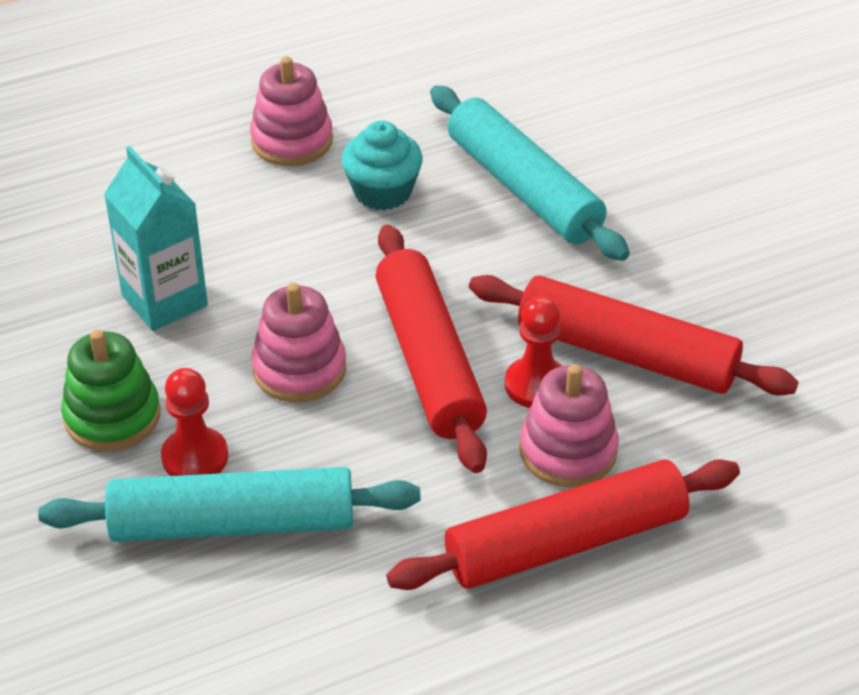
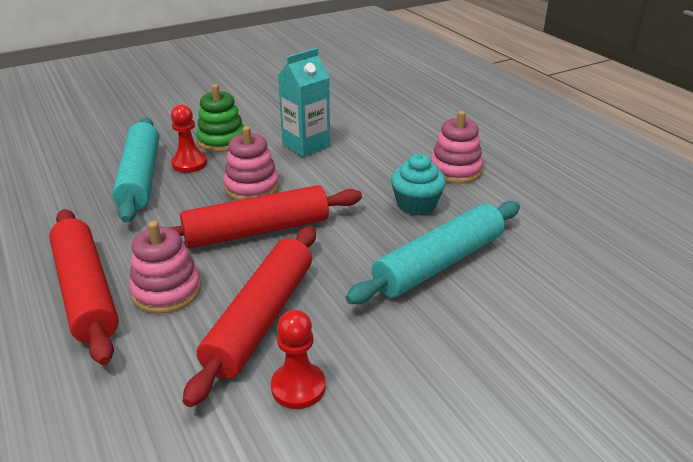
camera: 85 degrees right, 10 degrees down
(536, 385) = (231, 275): red pawn -> red pawn (298, 387)

